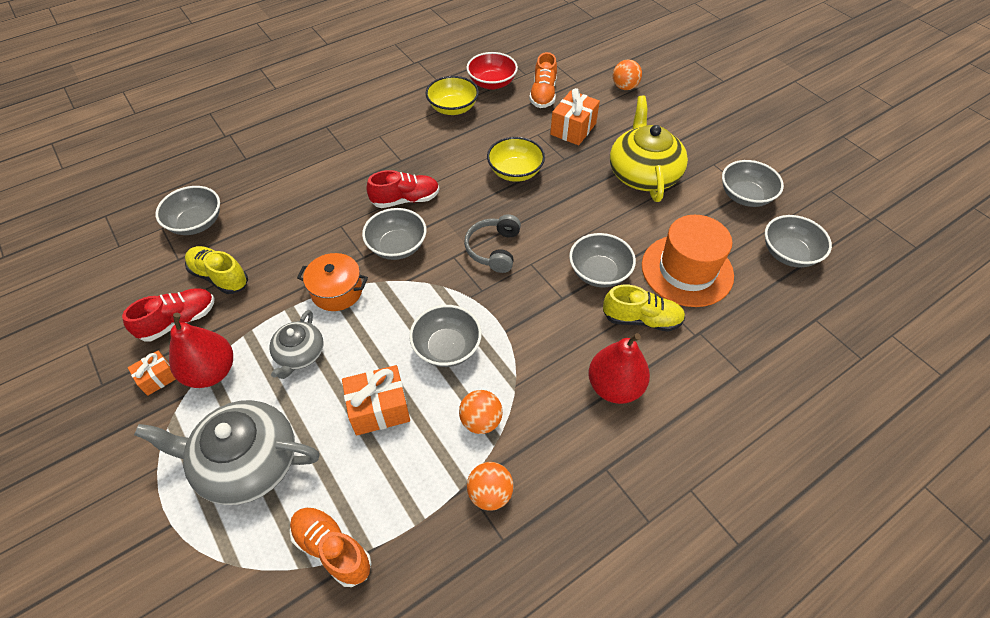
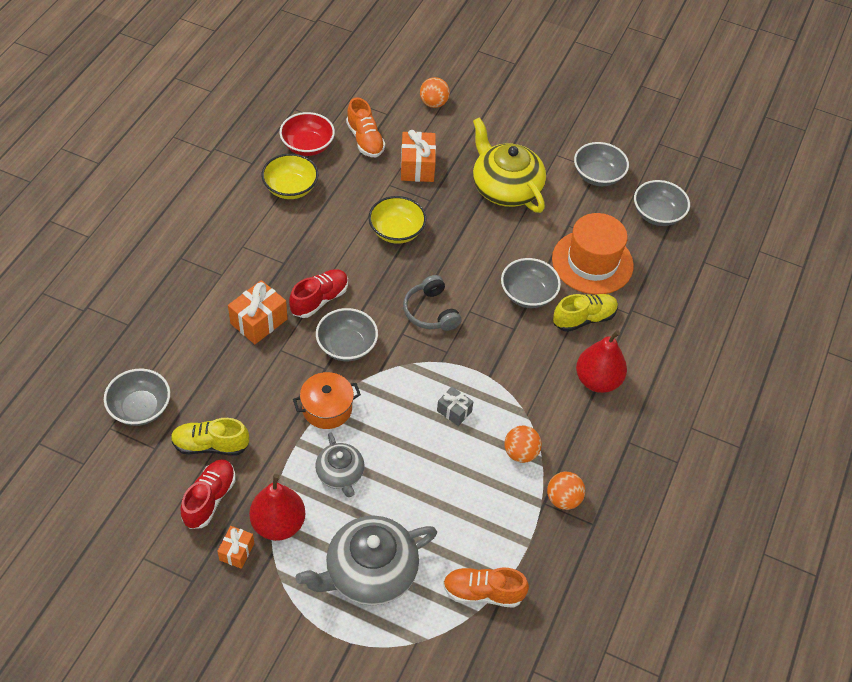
camera: 35 degrees left, 0 degrees up
(379, 409) = (439, 483): orange gift -> orange gift (259, 321)
(447, 347) = (454, 411): grey bowl -> grey gift

